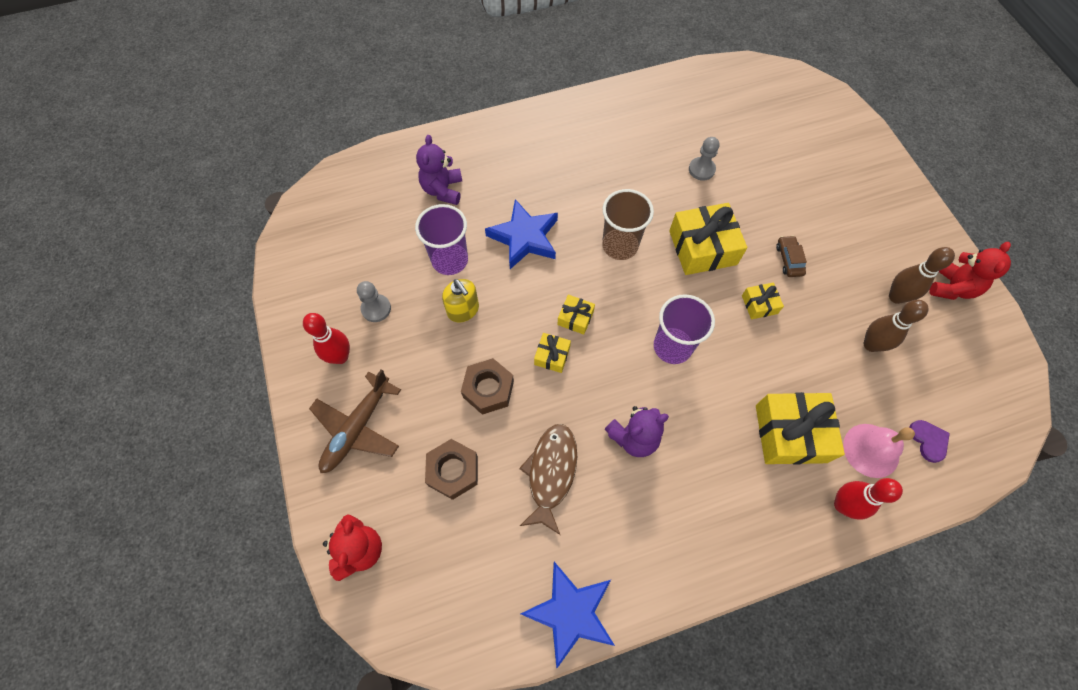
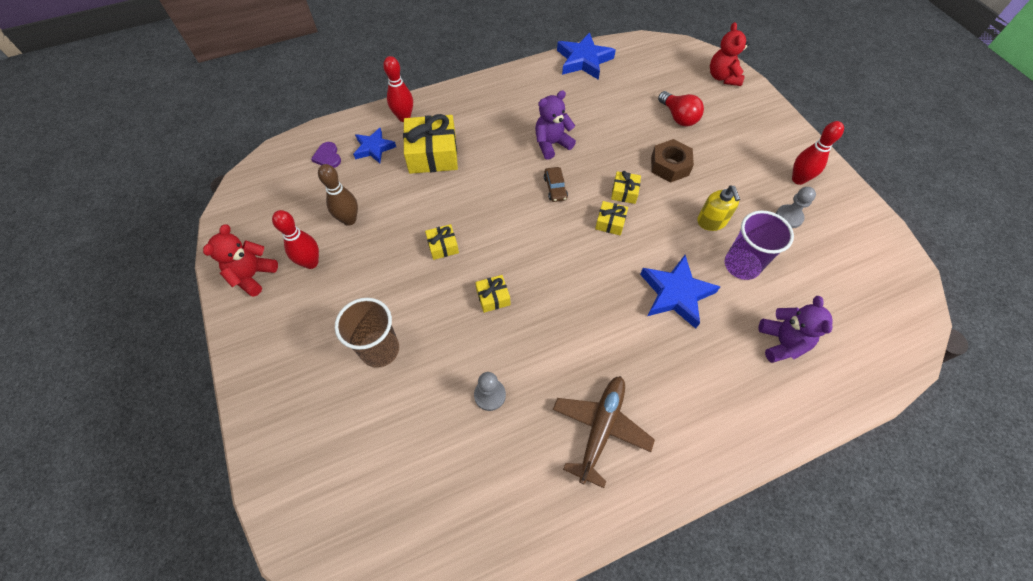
camera: 175 degrees right, 5 degrees down
(357, 427) = (758, 136): brown plane -> brown plane (600, 429)
(453, 471) = (678, 117): brown nut -> red light bulb
(463, 310) = (711, 221): yellow soap dispenser -> yellow soap dispenser turned 150 degrees counterclockwise
(551, 473) = (609, 120): brown fish -> none
(620, 245) = (577, 293): brown cup -> brown cup (380, 349)
(672, 347) = (523, 206): purple cup -> none
(702, 247) = (493, 297): yellow gift -> yellow gift, size x0.50
(789, 260) = (406, 291): brown car -> brown car (555, 188)
(871, 450) = (374, 148): pink bell -> blue star
(896, 297) = (311, 262): brown bowling pin -> red bowling pin

